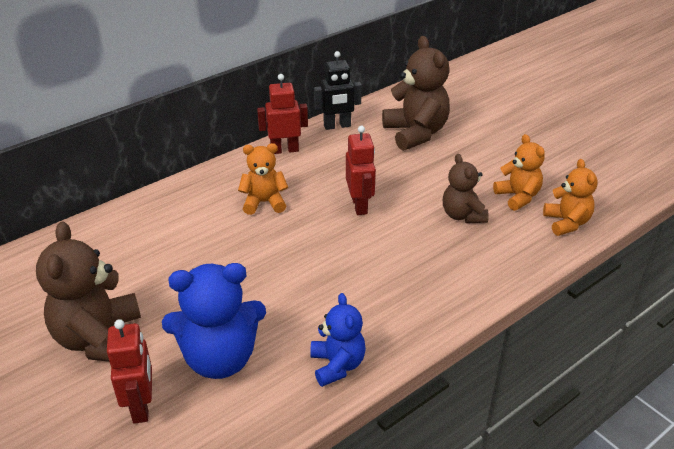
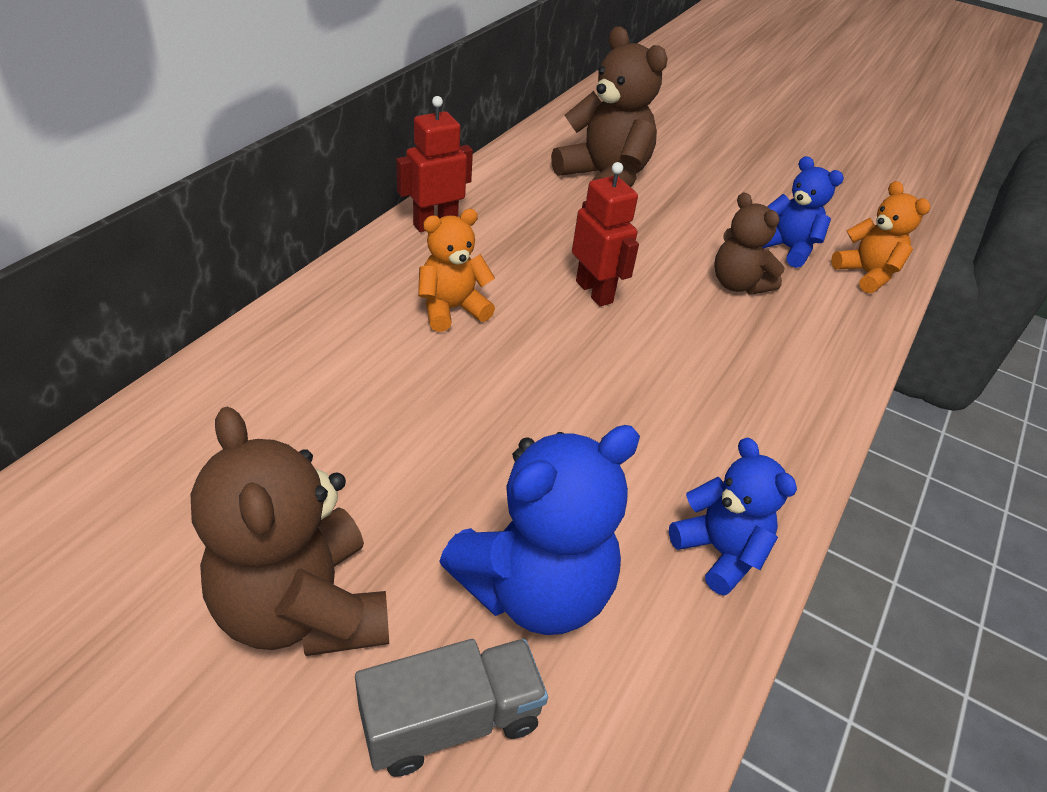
camera: 25 degrees left, 5 degrees up
(141, 406) = (451, 721): red robot -> grey truck
(337, 126) = (491, 180): black robot -> none
(518, 197) = (787, 248): orange teddy bear -> blue teddy bear

